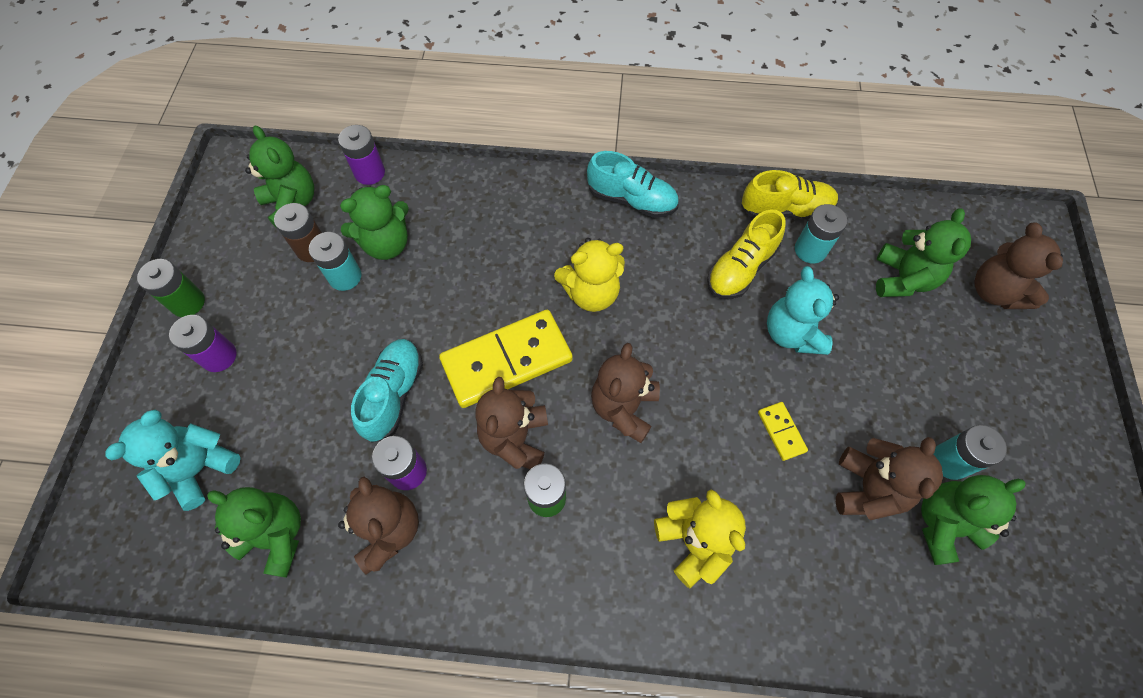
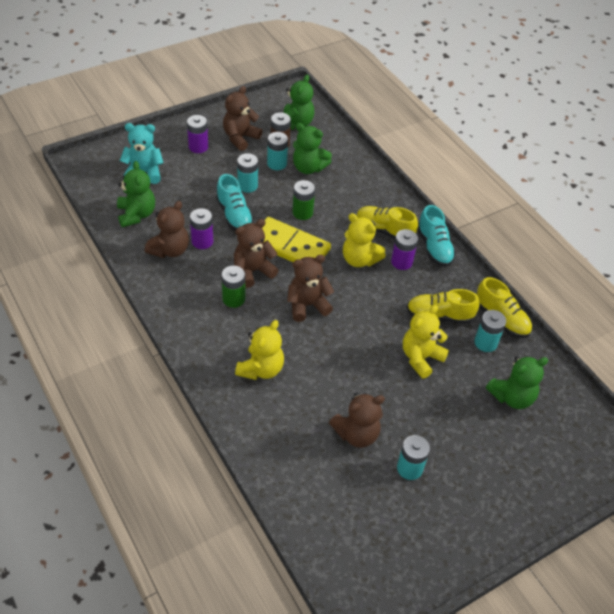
camera: 50 degrees right, 15 degrees down
(188, 302) = (213, 121): green battery -> green battery (302, 213)
(353, 340) = (247, 186): none -> turquoise battery
(369, 173) = (341, 139): purple battery -> purple battery (401, 262)
(393, 394) = (234, 215): turquoise shoe -> turquoise shoe turned 90 degrees clockwise
(564, 233) = (384, 230): none -> yellow shoe
(781, 431) = (355, 379): yellow domino -> none
(792, 333) = (421, 358): turquoise teddy bear -> yellow teddy bear
(943, 525) = (366, 480): green teddy bear -> none
(994, 291) = (552, 449): brown teddy bear -> brown teddy bear (240, 138)

